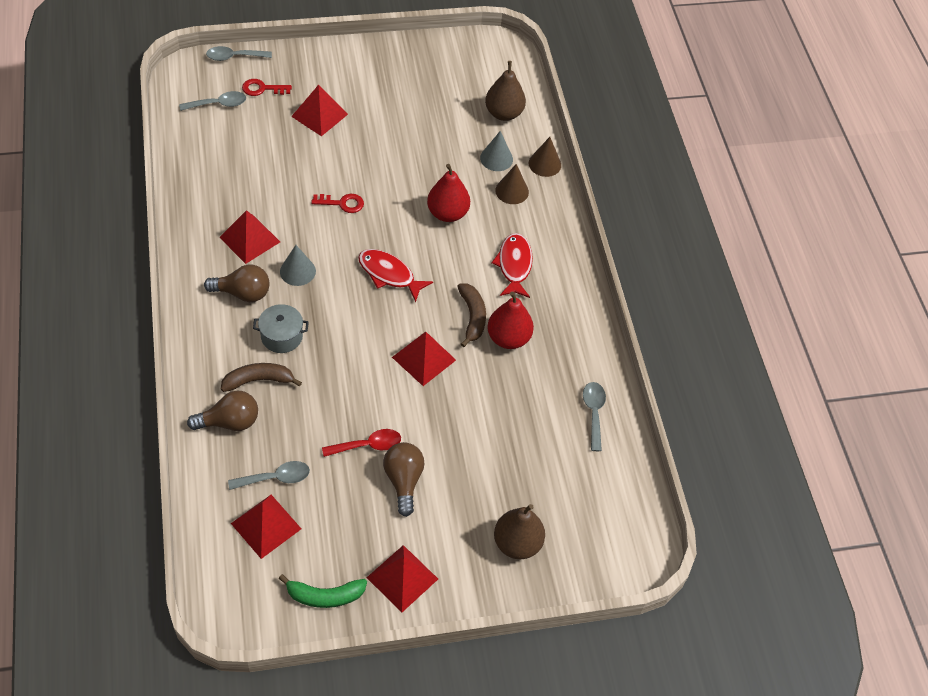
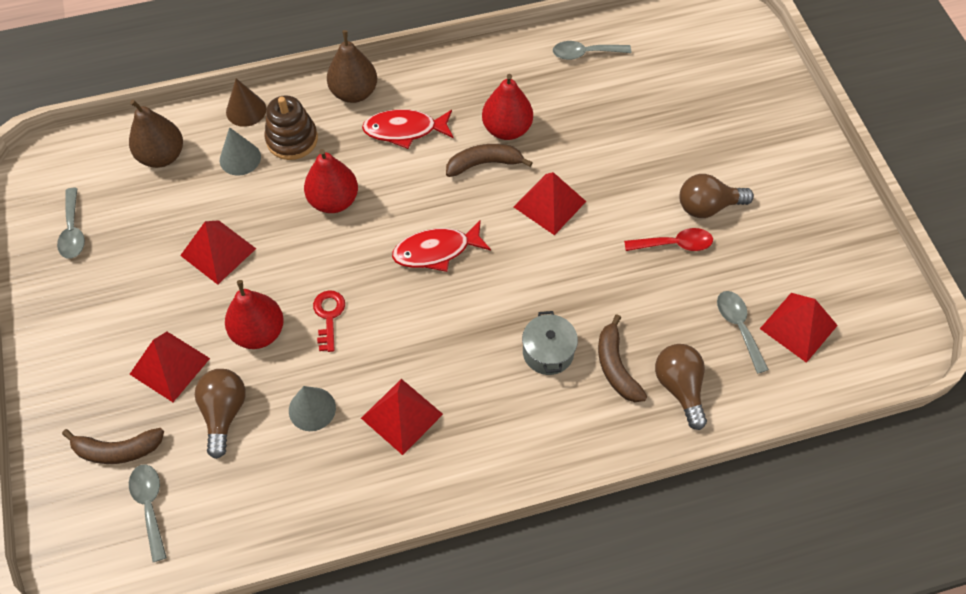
camera: 90 degrees left, 5 degrees up
(234, 57) = (47, 503): grey spoon -> grey spoon (73, 231)
(243, 293) = (490, 408): brown light bulb -> brown light bulb (224, 413)
(262, 89) = (117, 450): red key -> brown banana
(297, 271) = (446, 350): grey cone -> grey cone (312, 409)
(324, 596) = (858, 260): green banana -> none
(336, 163) = (259, 332): none -> red pear
(367, 445) = (674, 244): red spoon -> red spoon turned 105 degrees clockwise
(389, 274) = (436, 251): red fish -> red fish turned 45 degrees clockwise
(402, 578) = (816, 196): red pyramid -> red pyramid (218, 252)
(512, 191) = (292, 139): brown cone -> brown stacking toy
(517, 543) = (748, 106): brown pear -> brown pear (354, 92)

